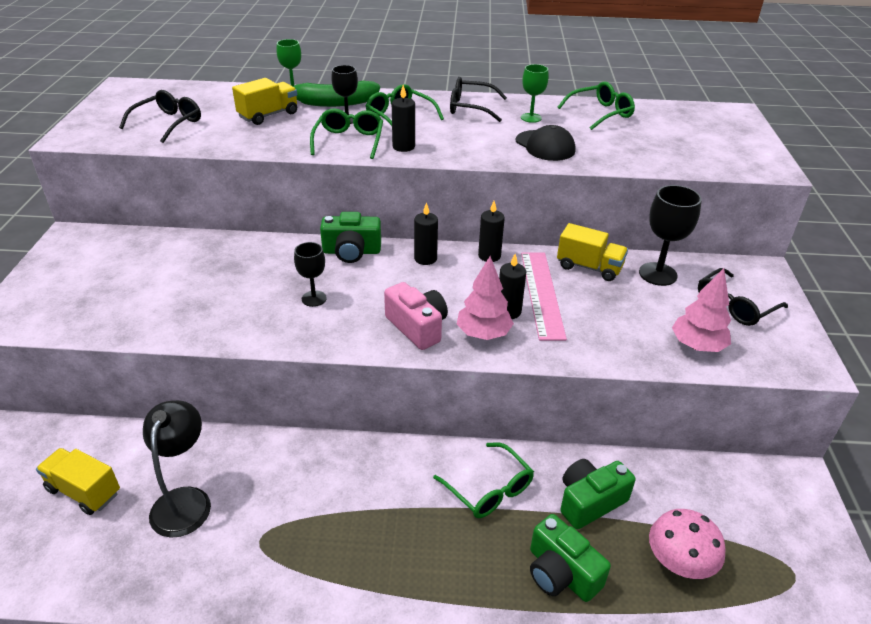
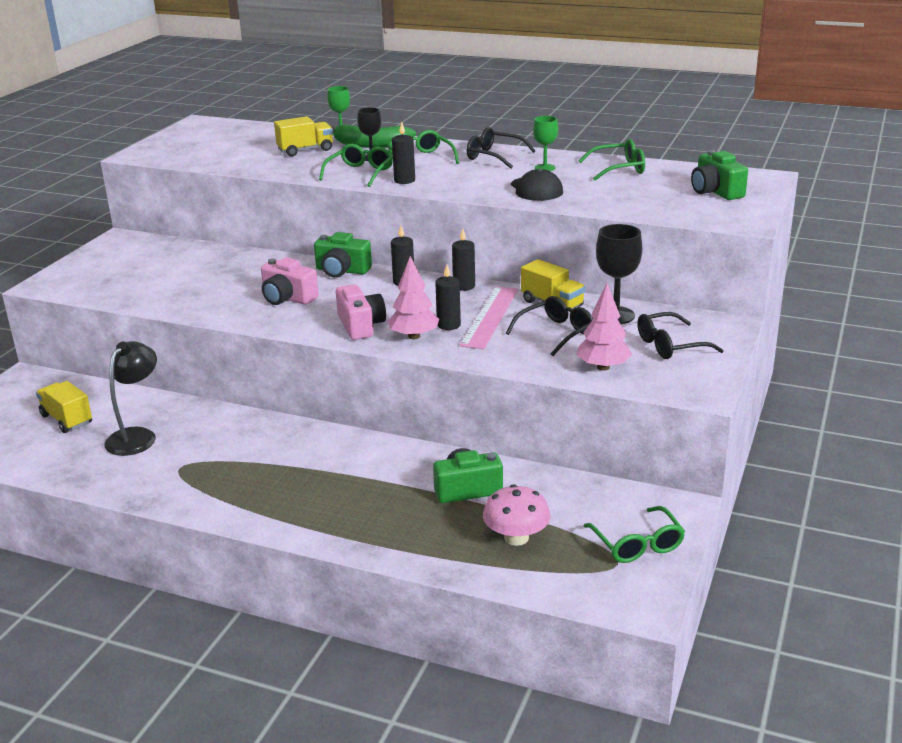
camera: 20 degrees right, 10 degrees down
(168, 123) = (218, 150): black glasses -> black glasses (556, 333)
(314, 298) = (287, 298): black goblet -> pink camera
(489, 489) = (384, 468): green glasses -> green glasses (637, 544)
(561, 573) = (407, 526): green camera -> green camera (716, 191)

